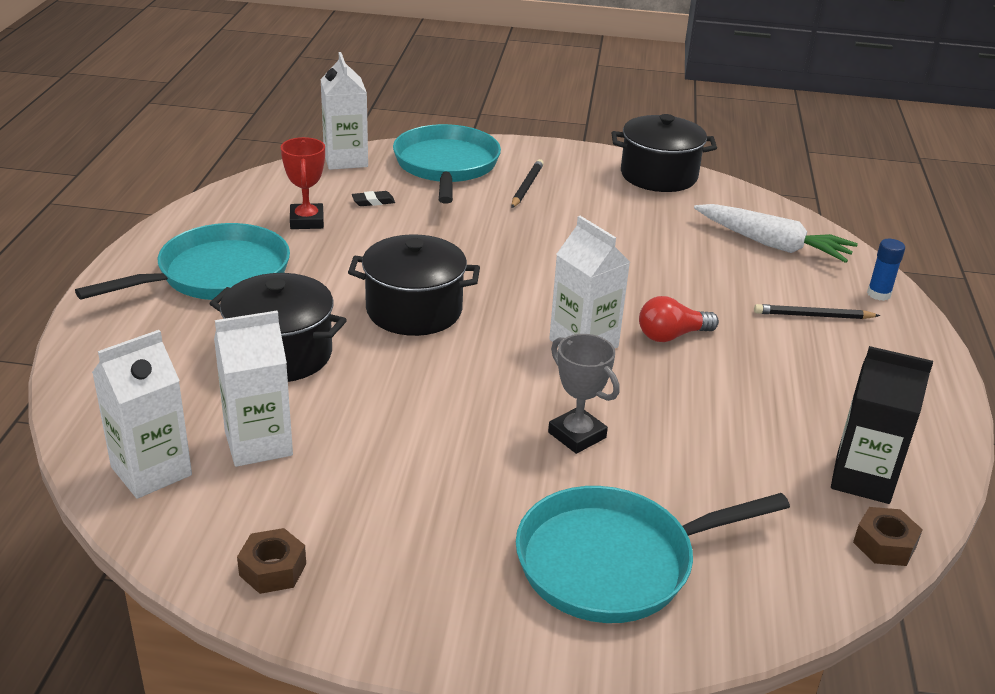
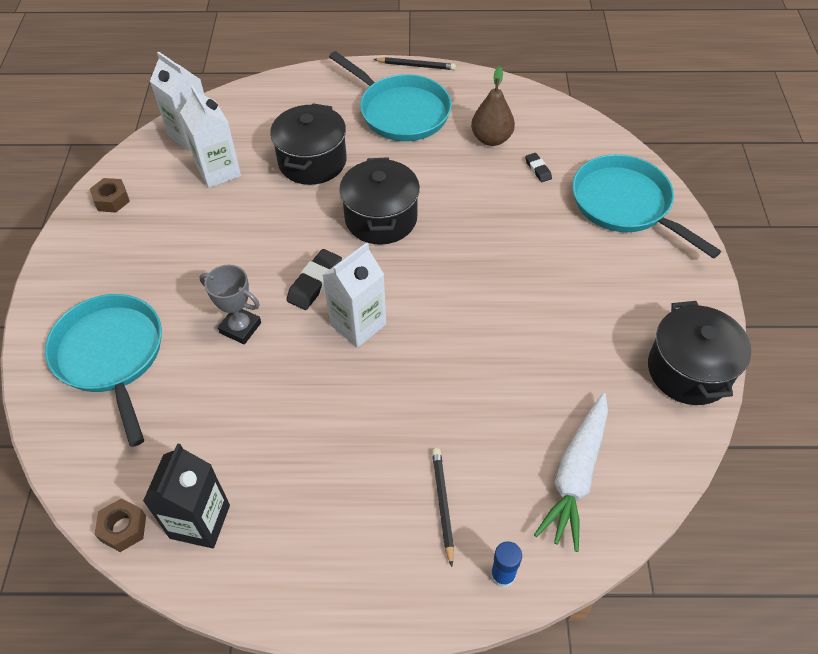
camera: 85 degrees right, 20 degrees up
(307, 221) = (491, 139): red trophy -> brown pear
(345, 160) = (604, 141): white carton -> none
(446, 166) = (625, 204): turquoise pan -> turquoise pan turned 120 degrees counterclockwise
(511, 369) = (315, 282): none -> black eraser
(526, 186) = (612, 264): black pencil -> black pencil (416, 66)
(577, 435) = (240, 328): grey trophy -> grey trophy turned 75 degrees clockwise
(672, 335) = (382, 385): red light bulb -> none

